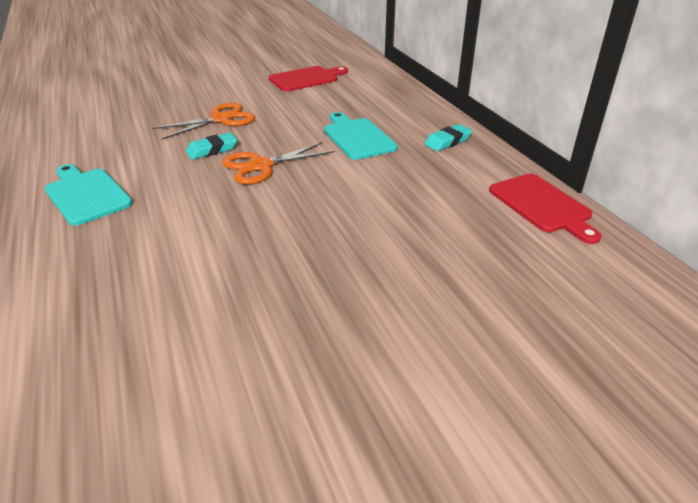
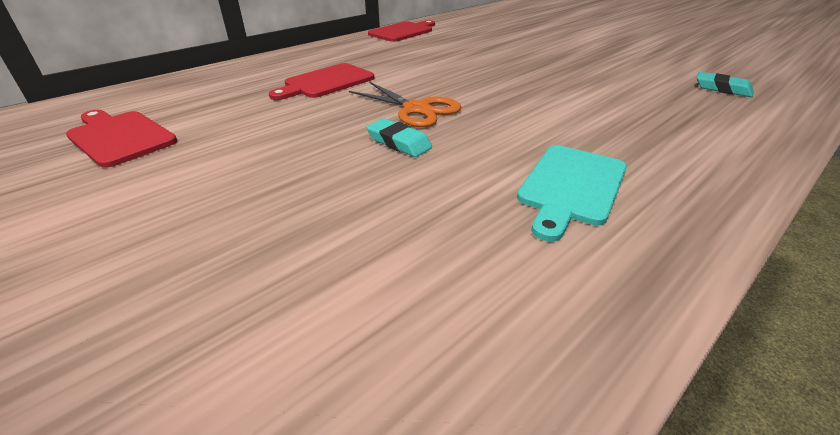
camera: 110 degrees left, 0 degrees up
(221, 119) = (300, 162): orange scissors -> none
(357, 137) = (326, 82): turquoise cutting board -> red cutting board
(447, 141) = (320, 54): turquoise eraser -> turquoise eraser (722, 89)

